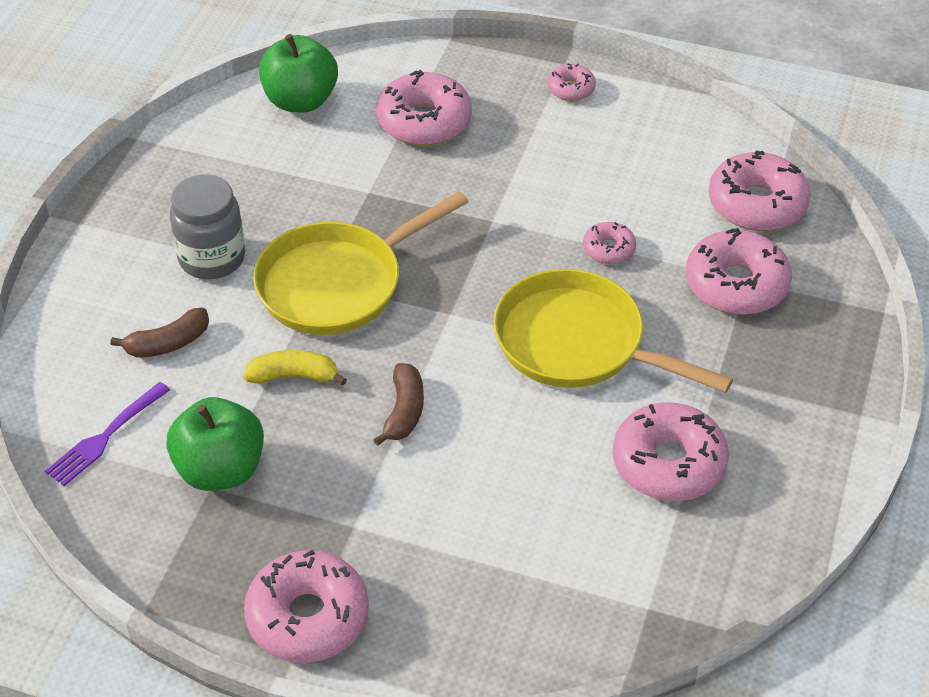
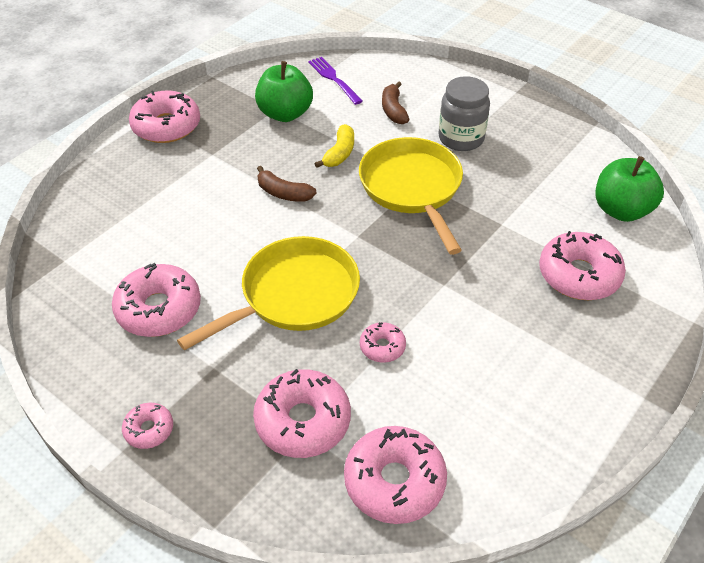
camera: 110 degrees right, 0 degrees up
(571, 89) = (603, 390): pink donut -> pink donut (149, 430)

